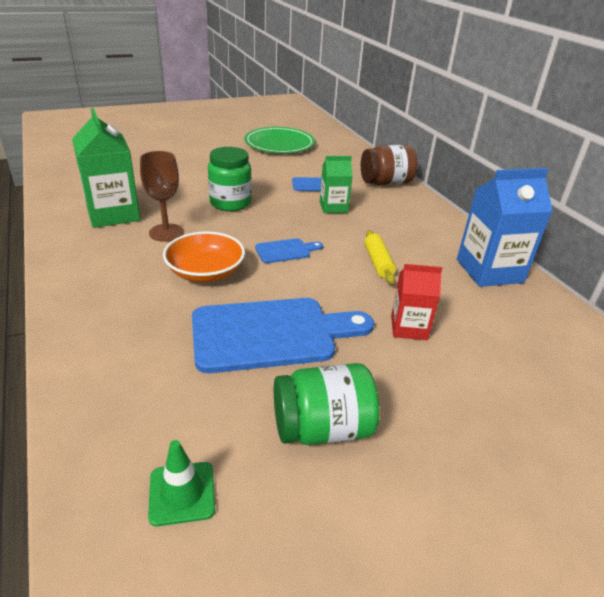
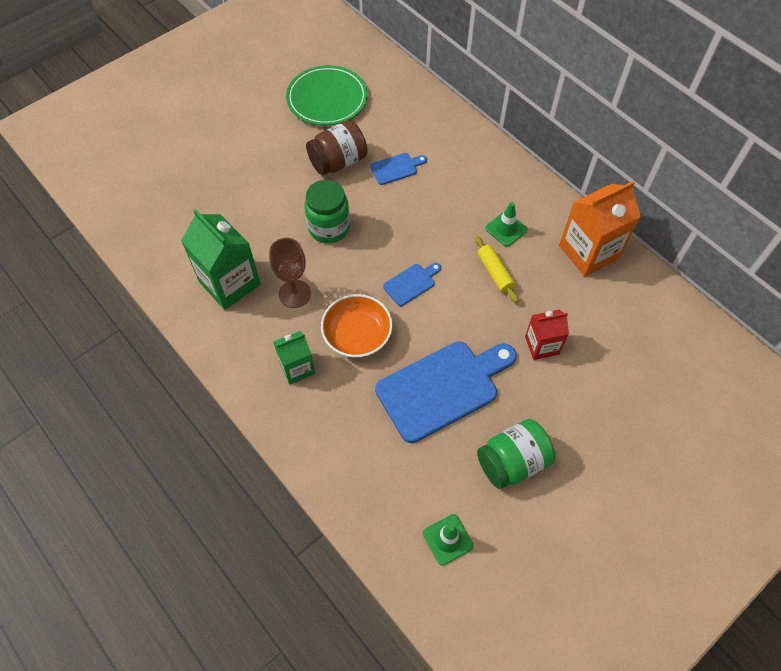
camera: 15 degrees left, 25 degrees up
(333, 207) = (428, 201): green carton -> green carton (297, 368)
(386, 182) = (463, 140): brown jar -> brown jar (338, 162)
(403, 238) = (506, 229): none -> green traffic cone
(489, 271) = (589, 252): blue carton -> orange carton

